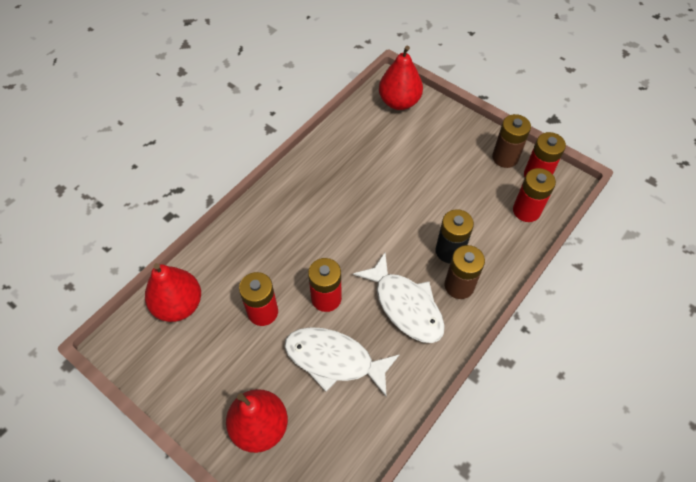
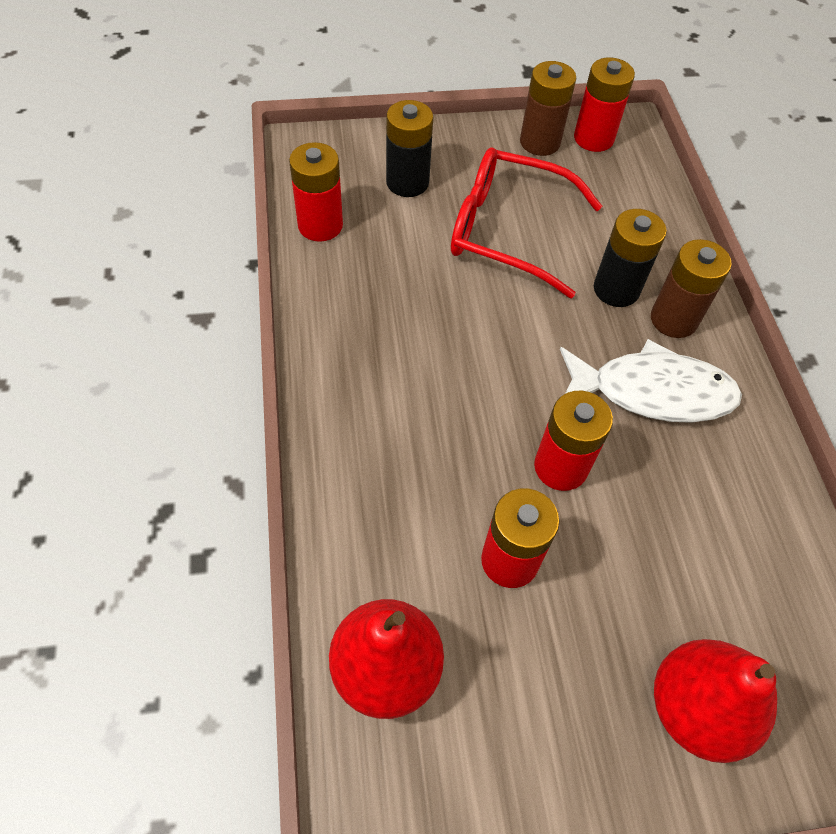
camera: 50 degrees left, 0 degrees up
(334, 360) = (664, 531): white fish -> none
(399, 102) = (343, 160): red pear -> none
(415, 132) = (407, 182): none -> black battery
(433, 187) = (508, 231): none -> red glasses
(526, 210) = (631, 183): red battery -> red battery (320, 225)

